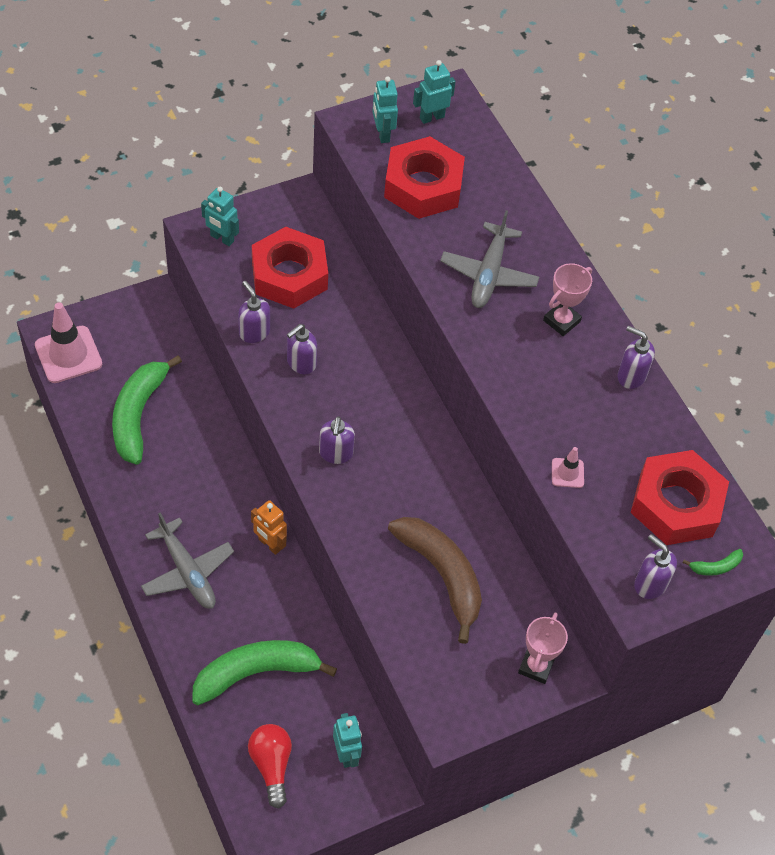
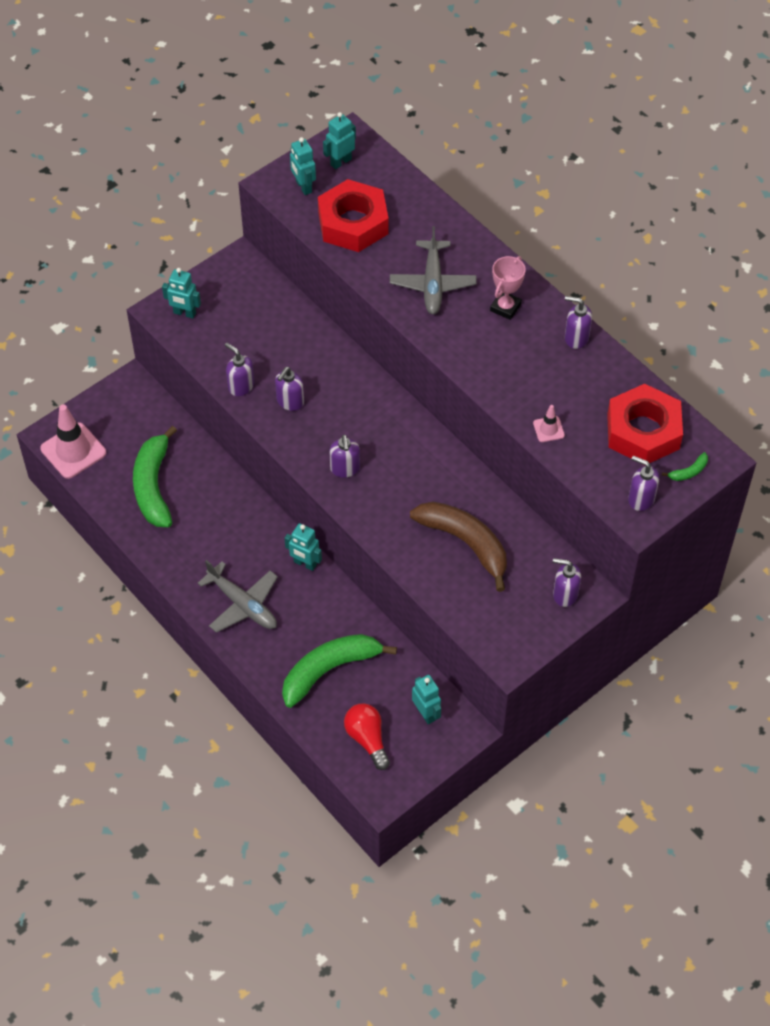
camera: 10 degrees left, 0 degrees up
(269, 544) = (305, 563): orange robot -> turquoise robot
(289, 275) = (254, 330): red nut -> none
(536, 666) = (565, 594): pink trophy -> purple soap dispenser

